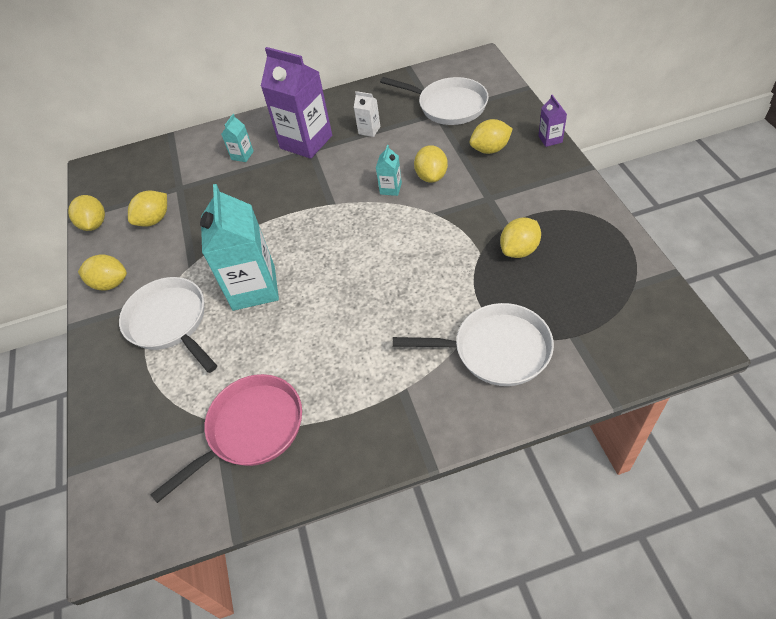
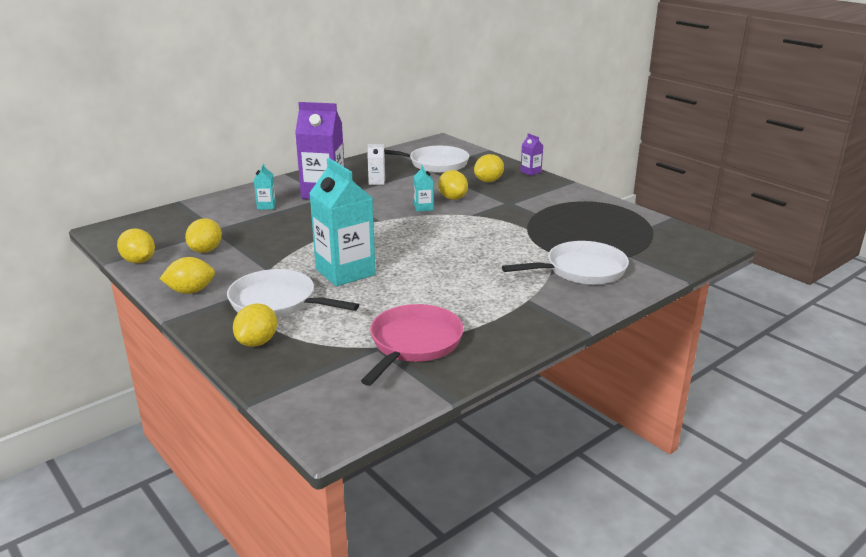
camera: 30 degrees left, 25 degrees down
(519, 250) = (555, 223): yellow lemon -> yellow lemon (257, 342)

